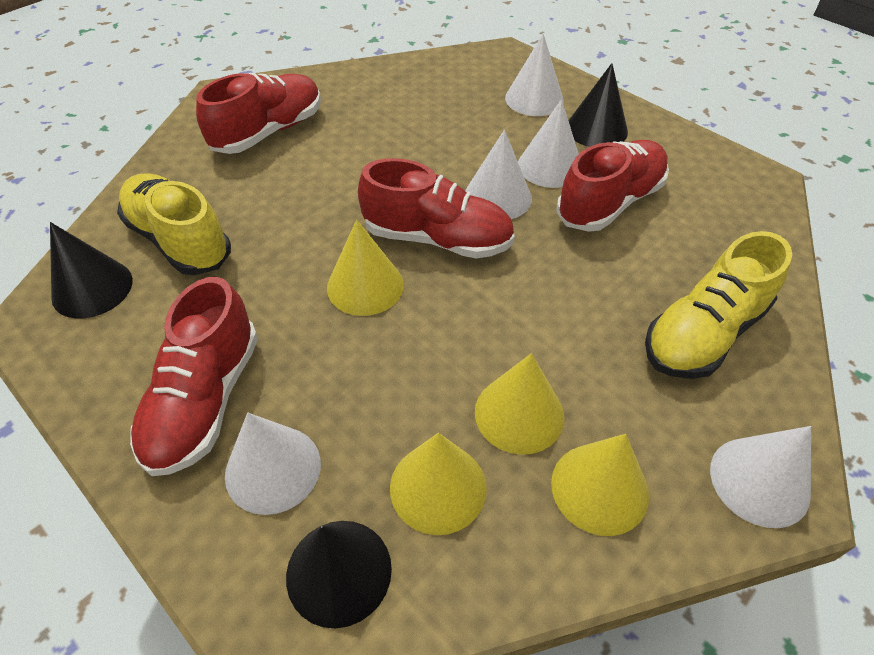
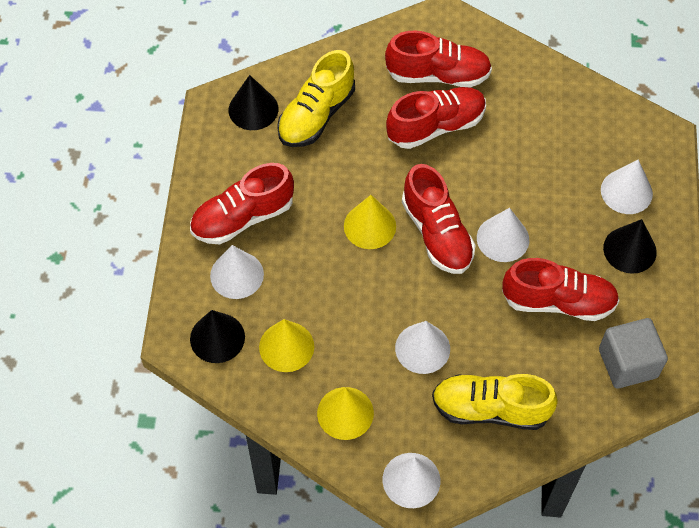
camera: 50 degrees right, 10 degrees up
(180, 240) = (316, 115): yellow shoe -> yellow shoe turned 150 degrees counterclockwise
(318, 166) = (435, 126): none -> red shoe
(519, 413) = (355, 353): yellow cone -> none
(550, 166) = (561, 247): white cone -> white cone (422, 348)
(724, 198) = (628, 363): none -> grey cube

